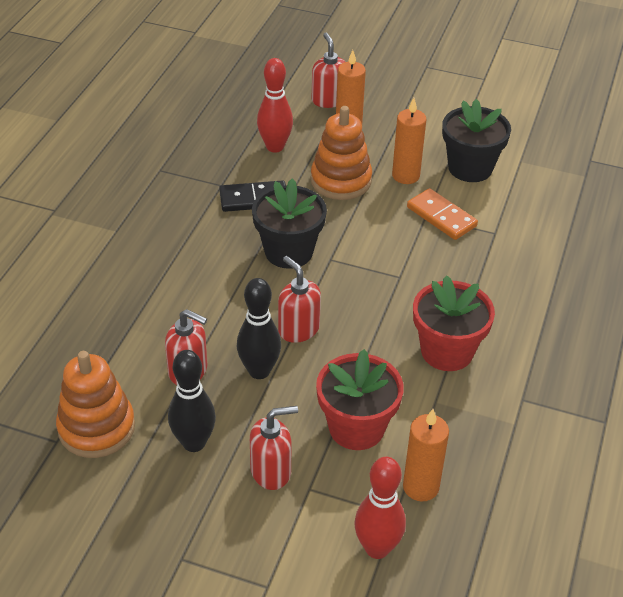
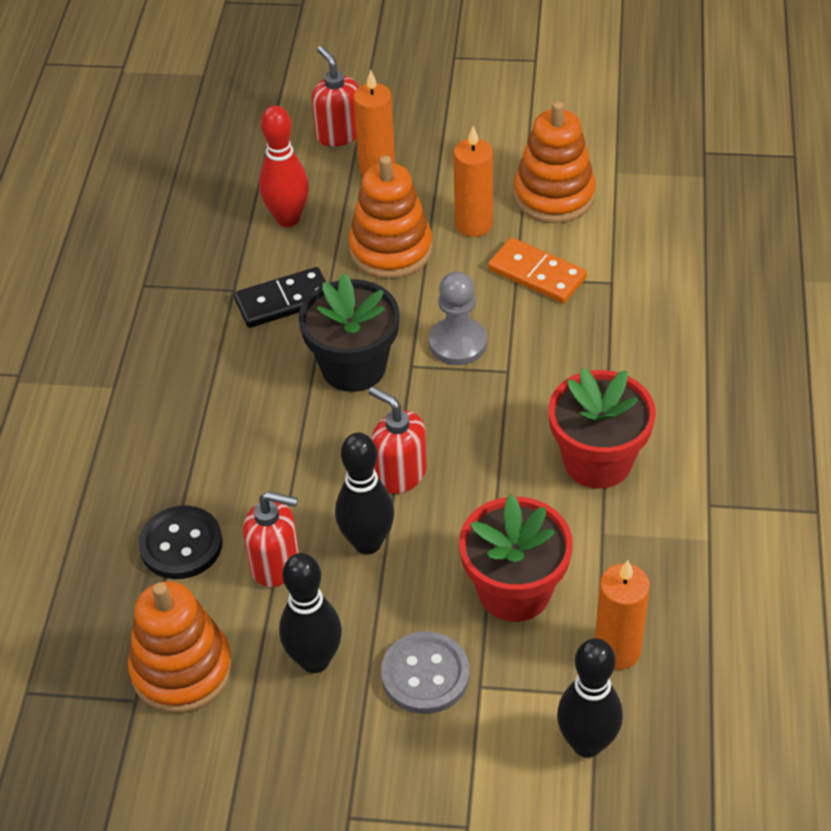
camera: 10 degrees left, 5 degrees up
(126, 343) = (181, 544): none -> black button
(271, 471) = (425, 675): red soap dispenser -> grey button
(369, 251) = (458, 343): none -> grey pawn
(377, 548) = (587, 743): red bowling pin -> black bowling pin
(470, 168) = (554, 196): black flower pot -> orange stacking toy

